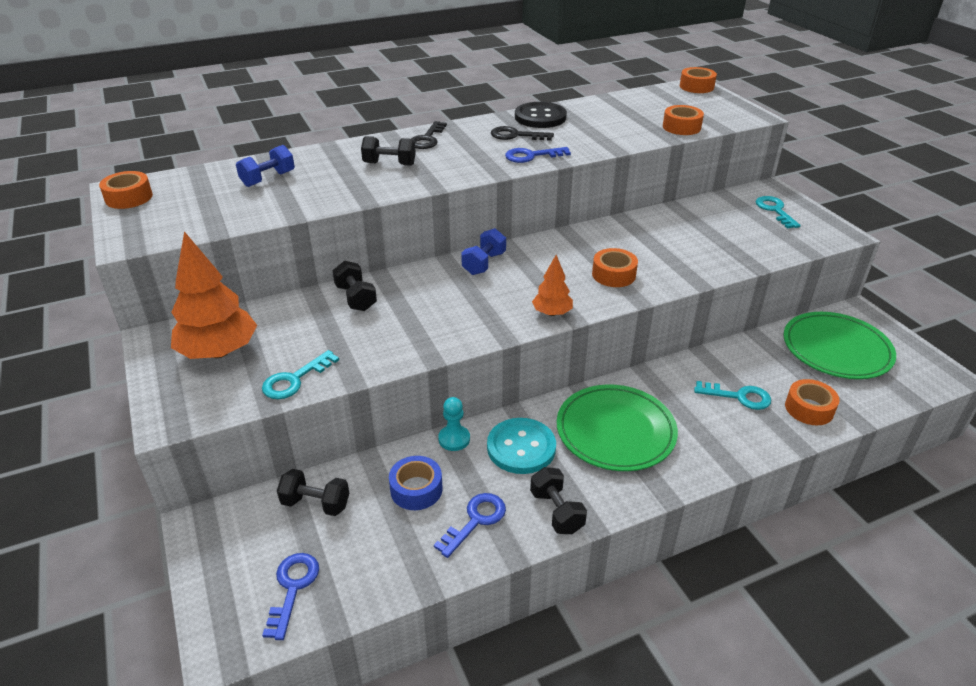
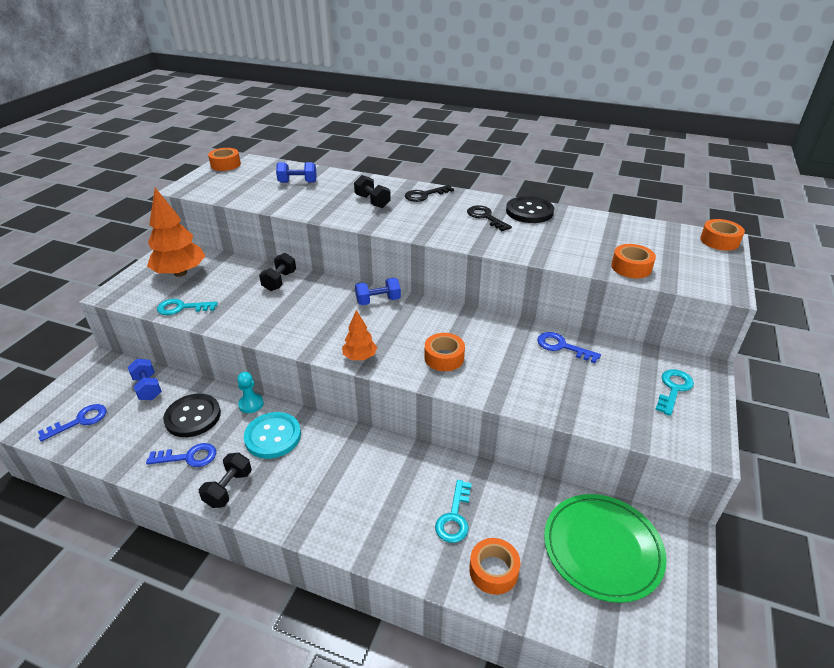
camera: 45 degrees right, 0 degrees up
(316, 503) = (148, 388): black dumbbell -> blue dumbbell
(416, 489) = (193, 417): blue tape -> black button
(532, 156) = (467, 236): blue key -> blue key (562, 347)
(615, 431) = (336, 471): green plate -> none
(738, 397) = (454, 517): turquoise key -> turquoise key turned 45 degrees clockwise

